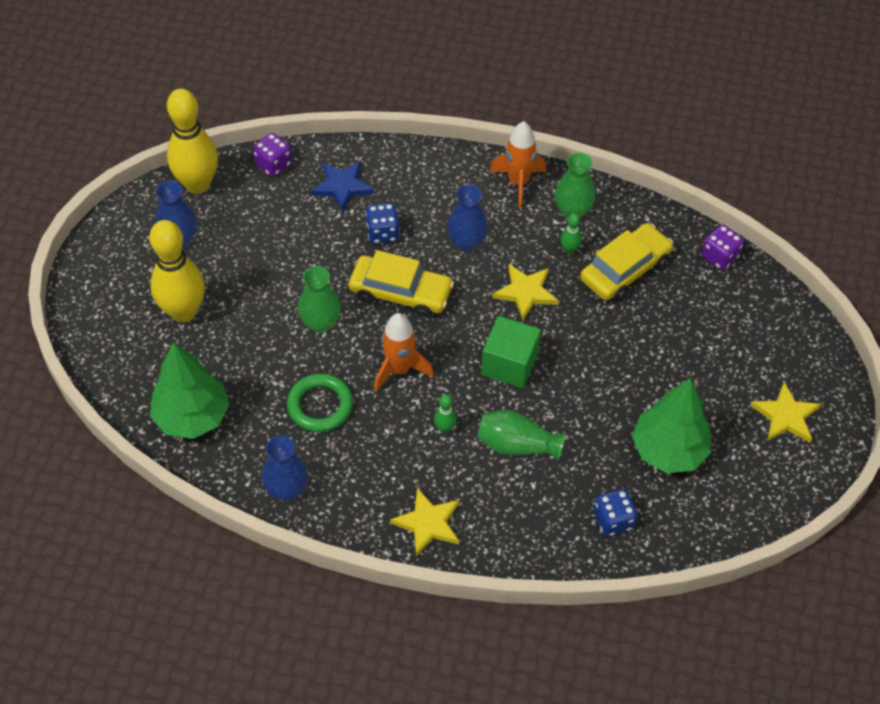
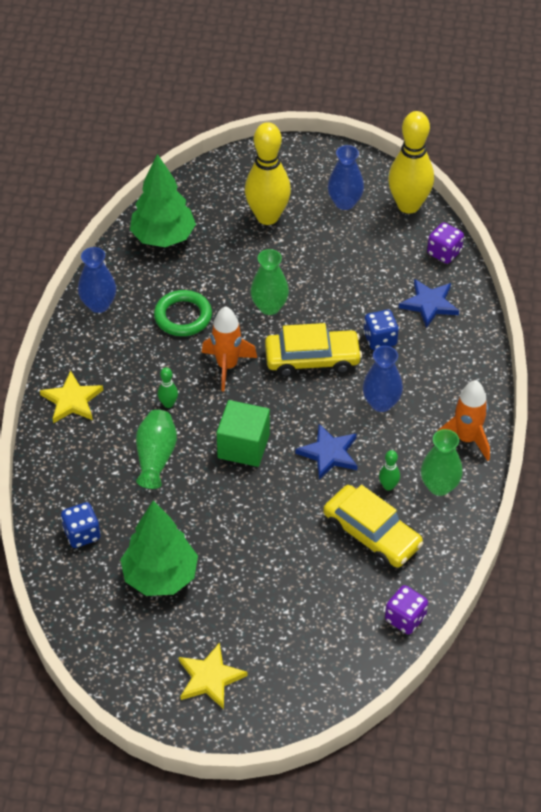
camera: 85 degrees right, 5 degrees down
(400, 293) = (312, 359): yellow car -> yellow car turned 105 degrees counterclockwise
(525, 292) = (329, 453): yellow star -> blue star

